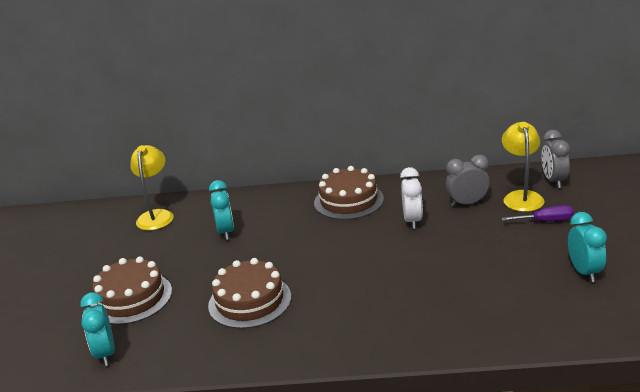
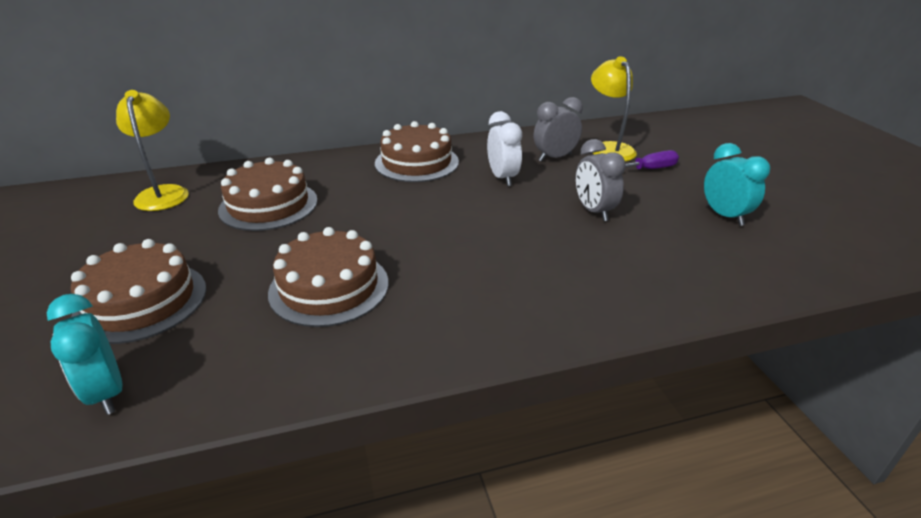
camera: 20 degrees left, 5 degrees up
(226, 232) = (268, 205): turquoise clock -> brown cake
(554, 181) = (632, 133): grey clock -> grey clock (594, 211)

